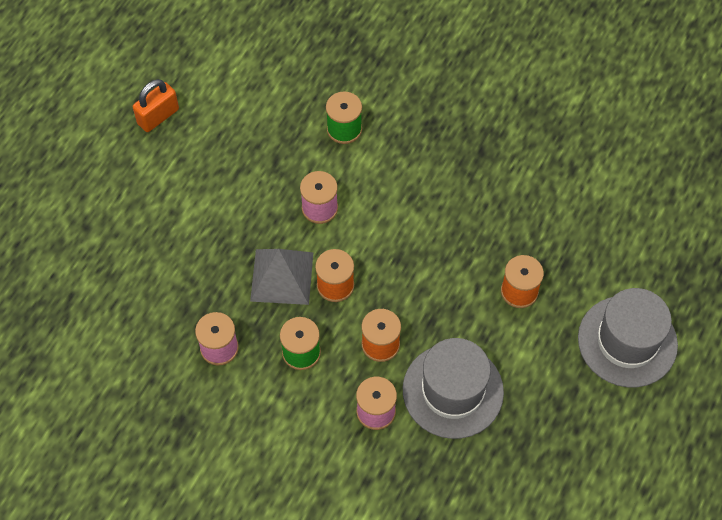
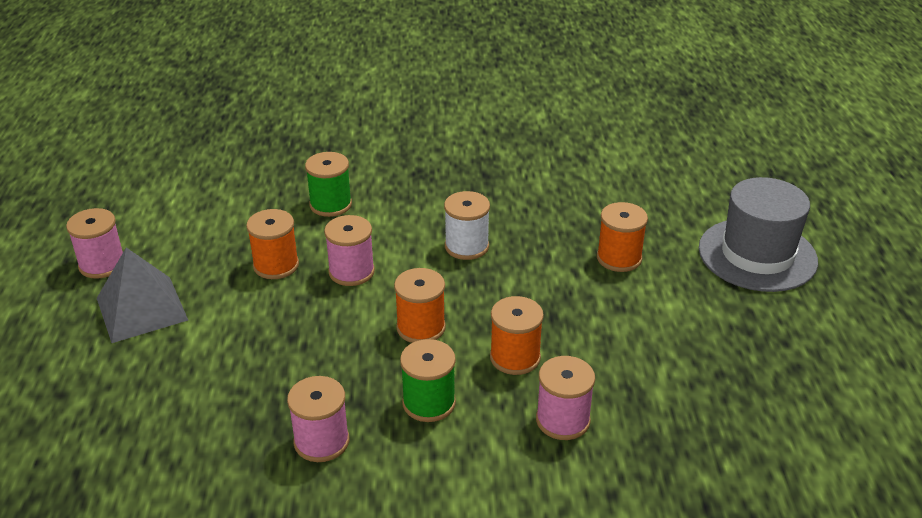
camera: 30 degrees left, 25 degrees down
(158, 116) = (102, 264): orange padlock -> pink spool
(272, 175) = (276, 265): none -> orange spool
(282, 276) = (351, 344): grey pyramid -> grey pyramid (141, 309)
(416, 223) = (466, 246): none -> white spool
(453, 391) = (630, 364): grey hat -> none

